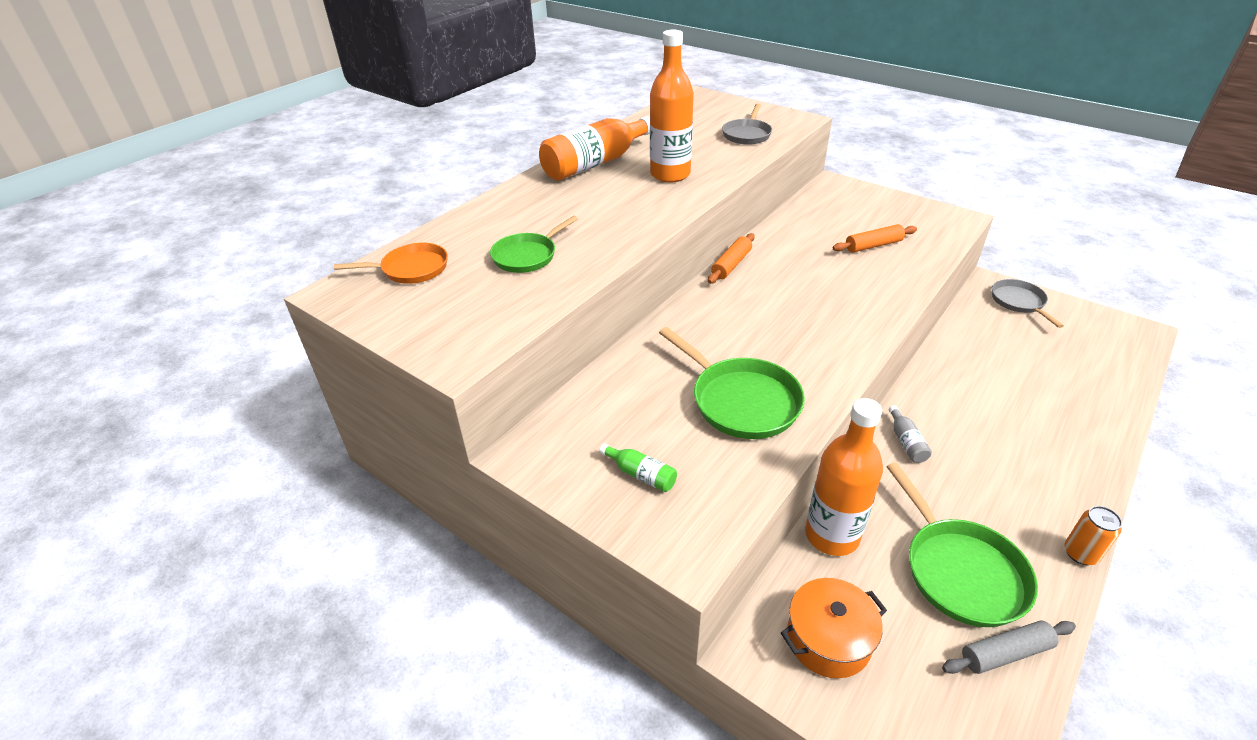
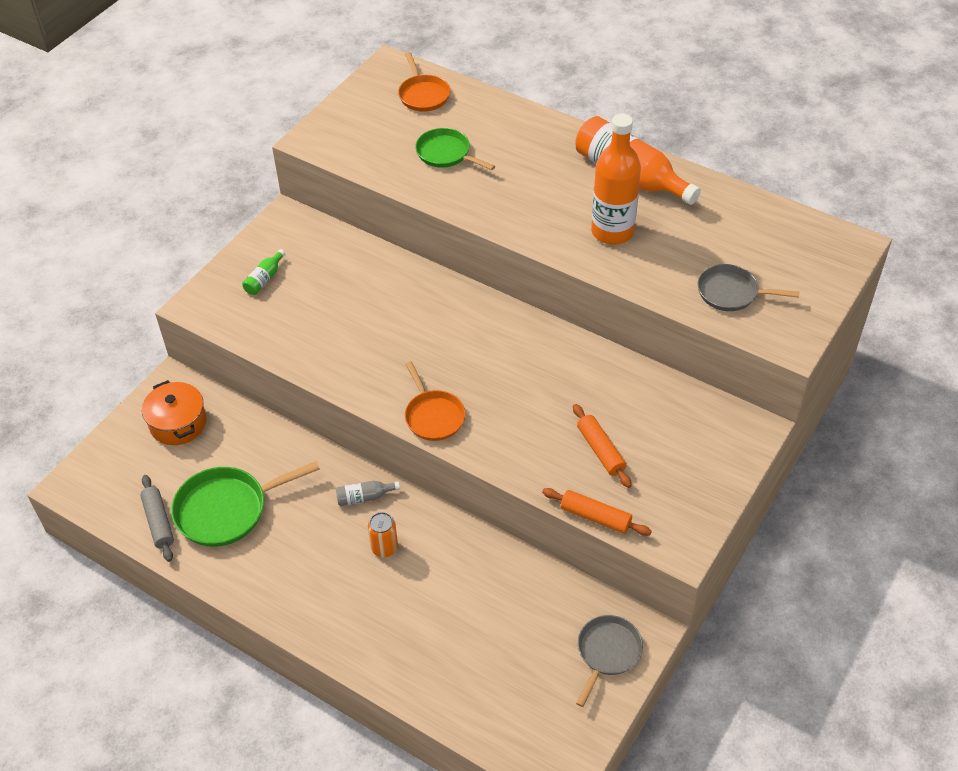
camera: 85 degrees right, 10 degrees up
(731, 264) = (546, 328): orange rolling pin -> orange rolling pin (595, 517)
(740, 401) = (340, 333): green pan -> none
(832, 535) = (263, 433): orange bottle -> none
(855, 334) = (433, 416): none -> orange pan
(1019, 302) = (607, 652): grey pan -> grey pan turned 45 degrees counterclockwise
(1080, 554) = (238, 596): orange can -> orange can (384, 548)

